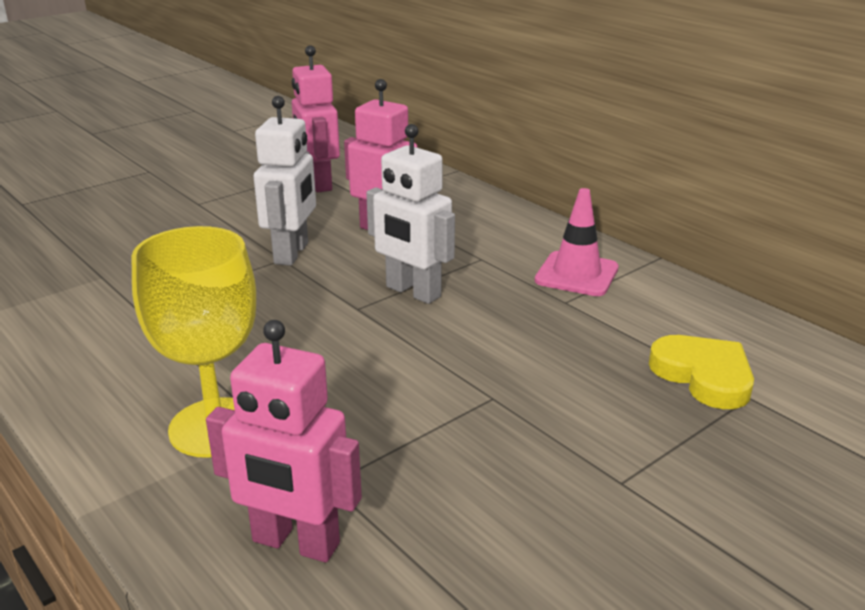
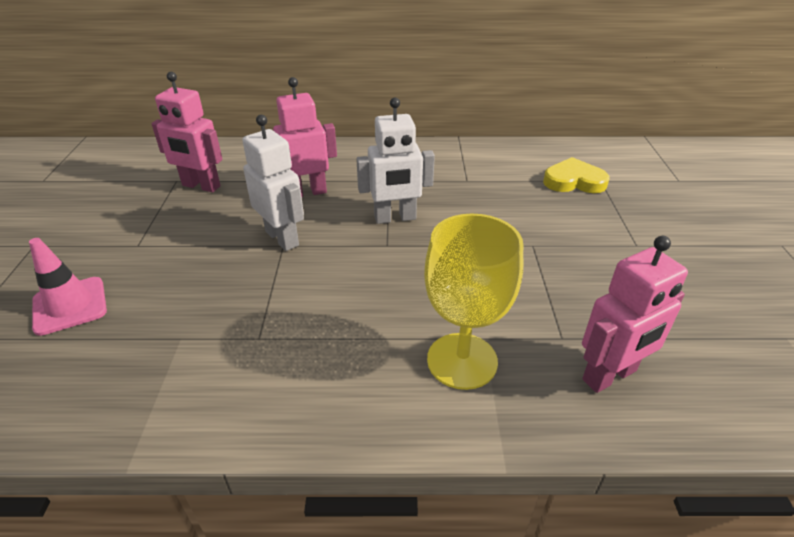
camera: 50 degrees left, 10 degrees up
(576, 274) = (445, 164): pink traffic cone -> pink traffic cone (70, 306)

